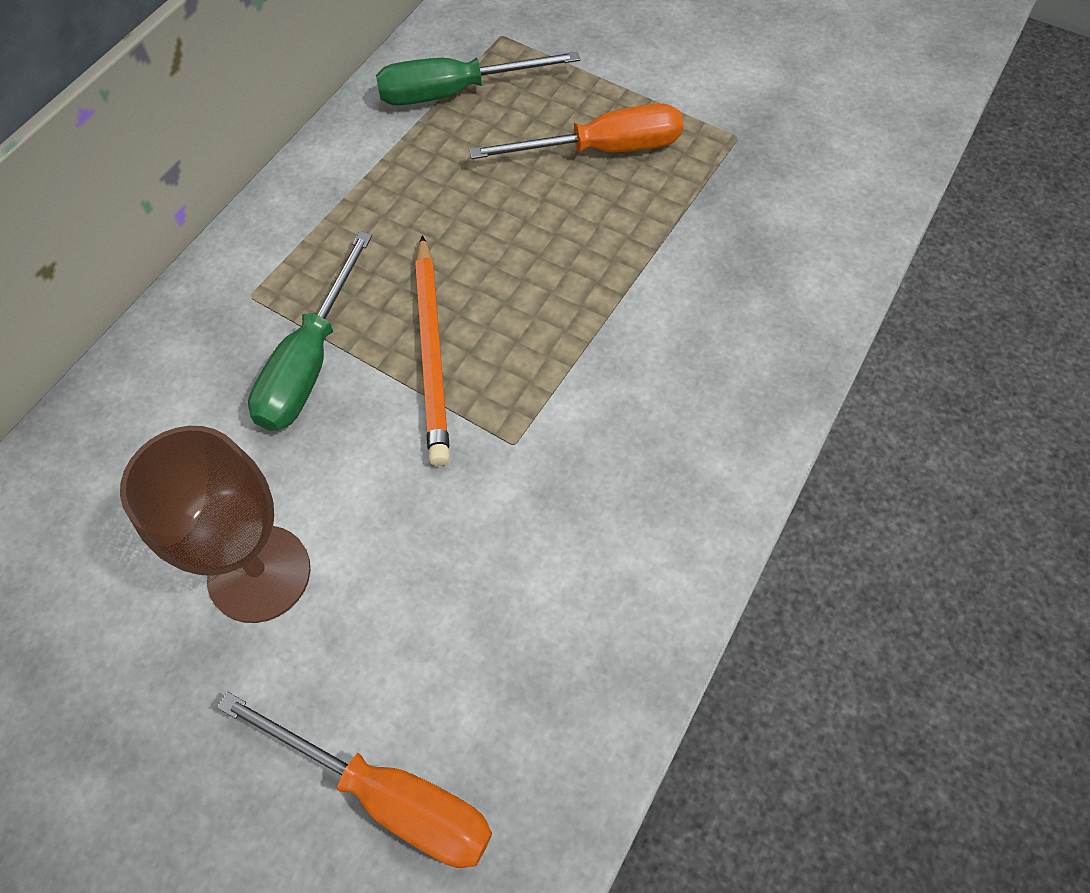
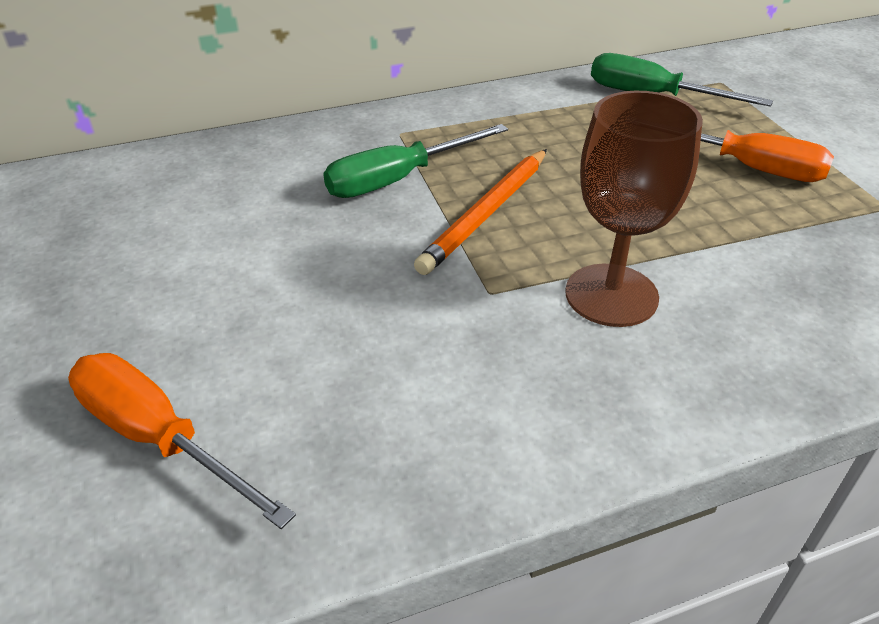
camera: 40 degrees right, 20 degrees down
(259, 573) = (238, 264): brown goblet -> brown goblet (611, 295)
(388, 795) = (159, 438): orange screwdriver -> orange screwdriver turned 150 degrees clockwise

